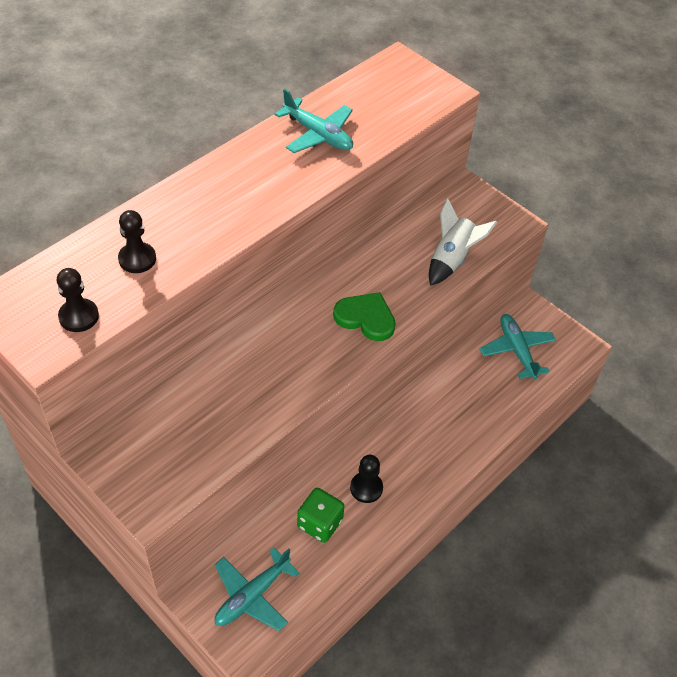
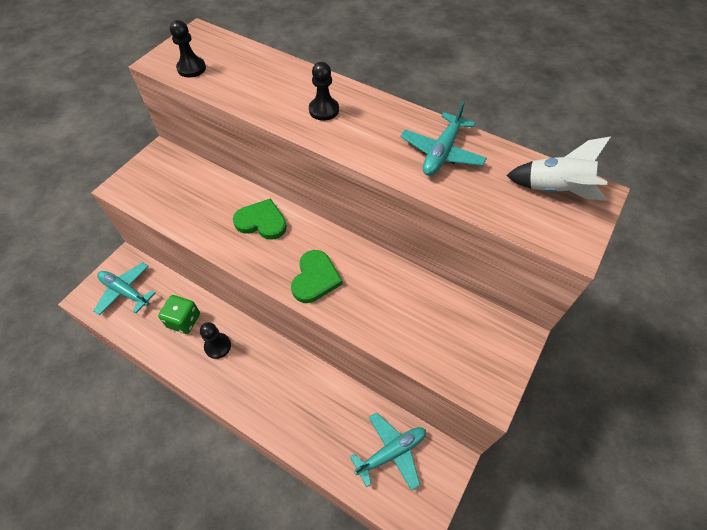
camera: 80 degrees right, 5 degrees up
(137, 259) = (252, 81): black pawn -> black pawn (324, 110)
(271, 354) = (262, 222): none -> green heart
(452, 259) = (411, 337): white rocket -> white rocket (554, 190)

